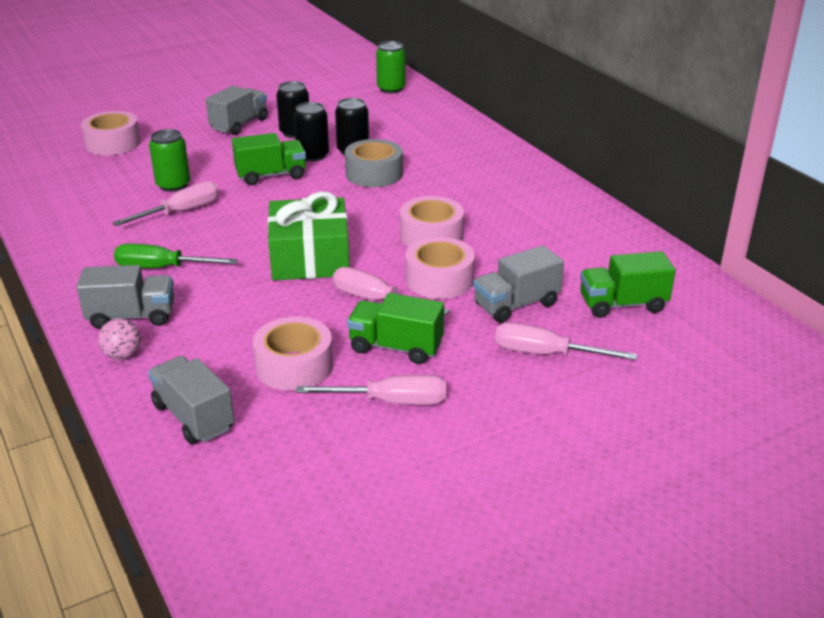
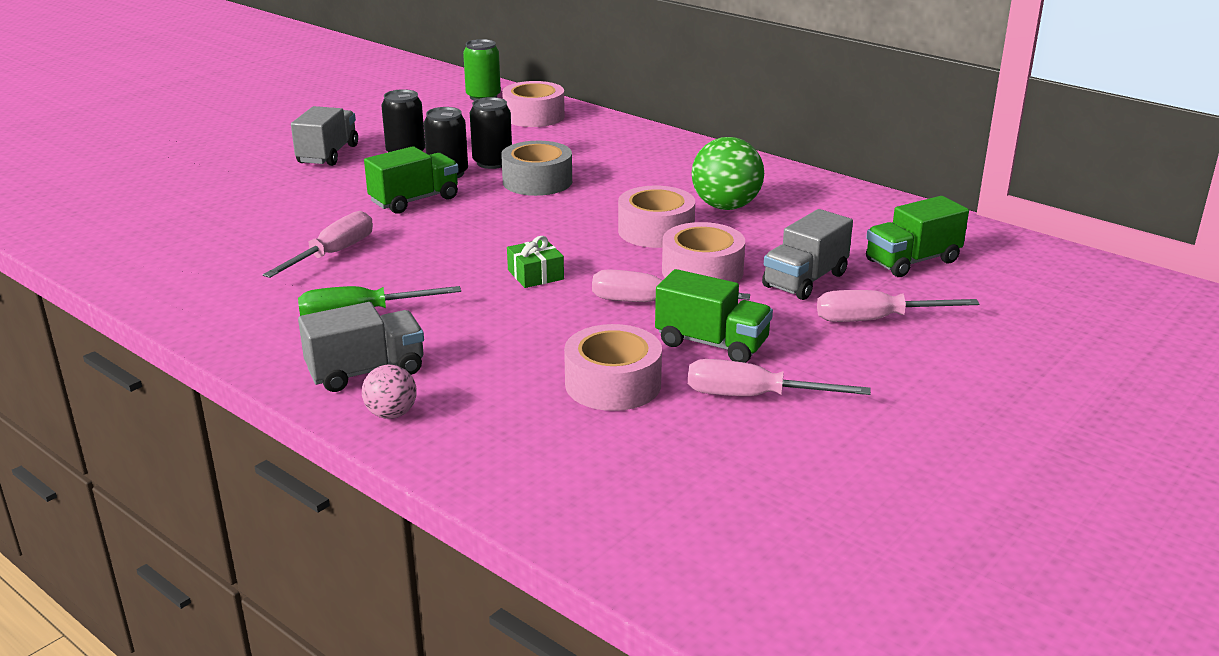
camera: 20 degrees left, 5 degrees down
(113, 143) = (176, 195): pink tape -> pink tape (534, 116)
(173, 185) = (298, 227): green can -> none
(193, 417) = (538, 459): grey truck -> none
(310, 258) = (535, 275): green gift -> green gift, size x0.46
(391, 402) = (753, 396): pink screwdriver -> pink screwdriver turned 150 degrees counterclockwise
(396, 347) = (712, 344): green truck -> green truck turned 150 degrees counterclockwise
(505, 223) = (726, 206): none -> green ball

